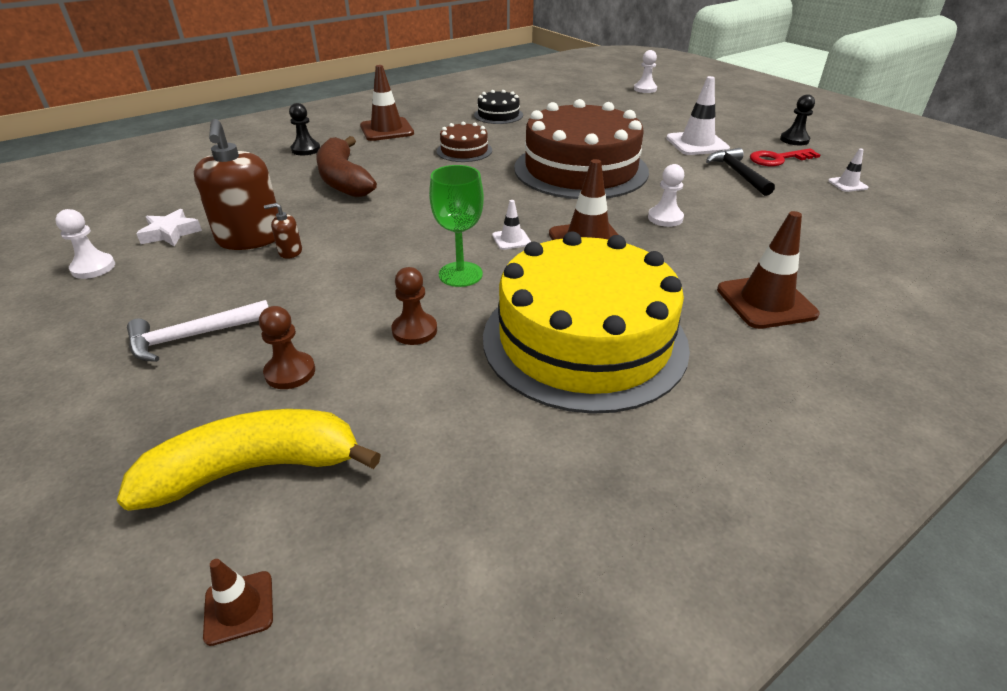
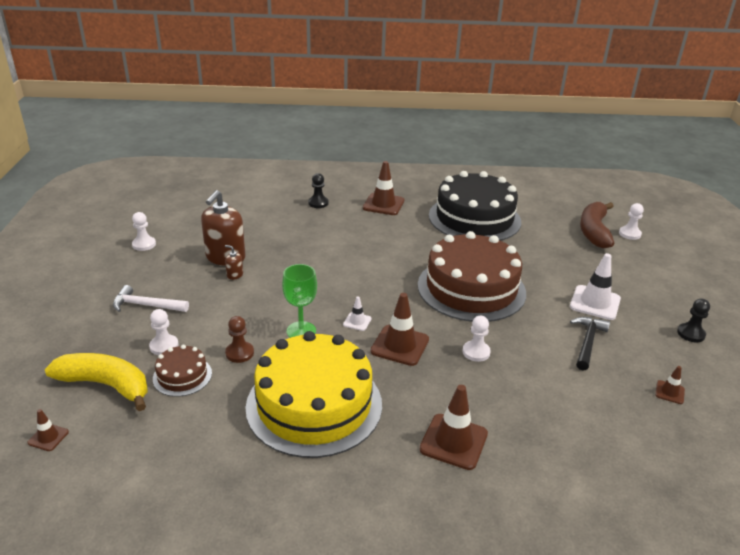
camera: 35 degrees right, 5 degrees down
(171, 233) = (194, 237): white star -> none
(290, 372) = (164, 346): brown pawn -> white pawn
(343, 180) = (314, 235): brown banana -> brown banana (594, 231)
(464, 151) = (412, 241): brown cake -> brown cake (182, 376)
(498, 115) = (474, 218): black cake -> black cake, size x2.26
(778, 159) = (644, 344): red key -> none
(847, 184) = (669, 392): white traffic cone -> brown traffic cone

